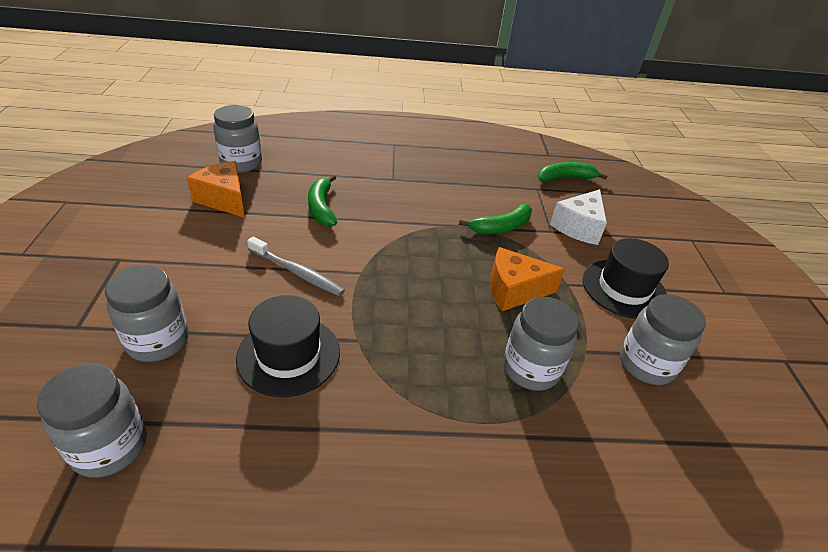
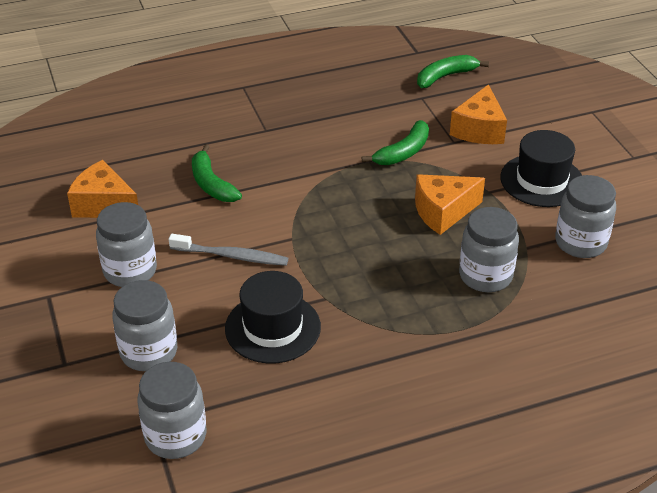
camera: 15 degrees left, 0 degrees up
(241, 163) = (90, 159): grey jar -> grey jar (130, 271)
(578, 227) = (479, 130): white cheese -> orange cheese

